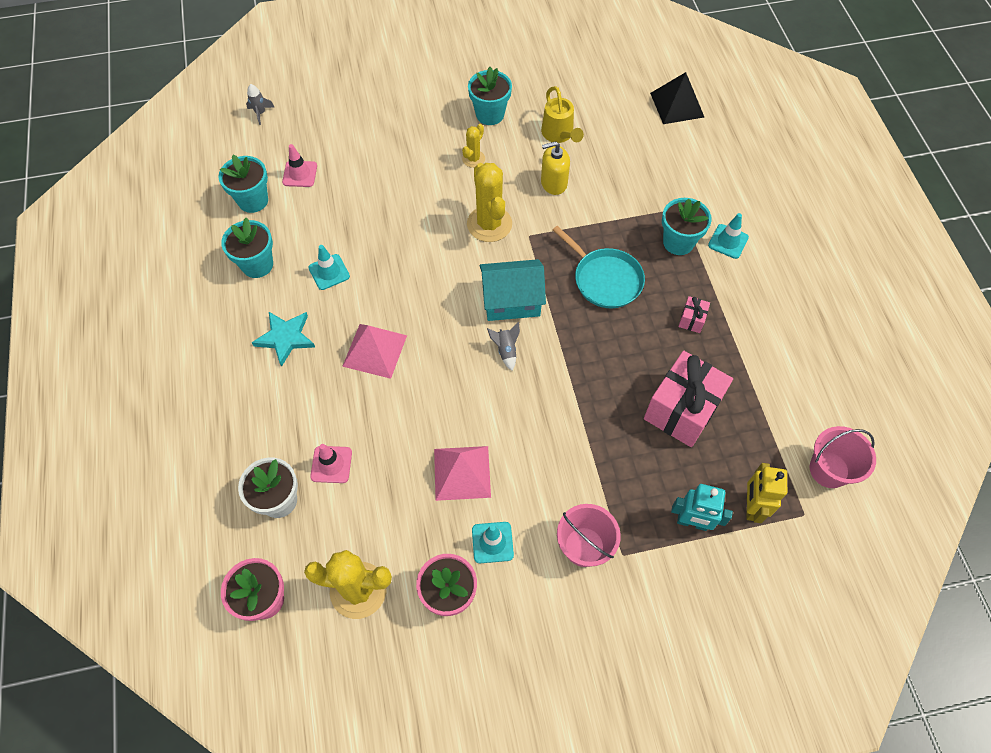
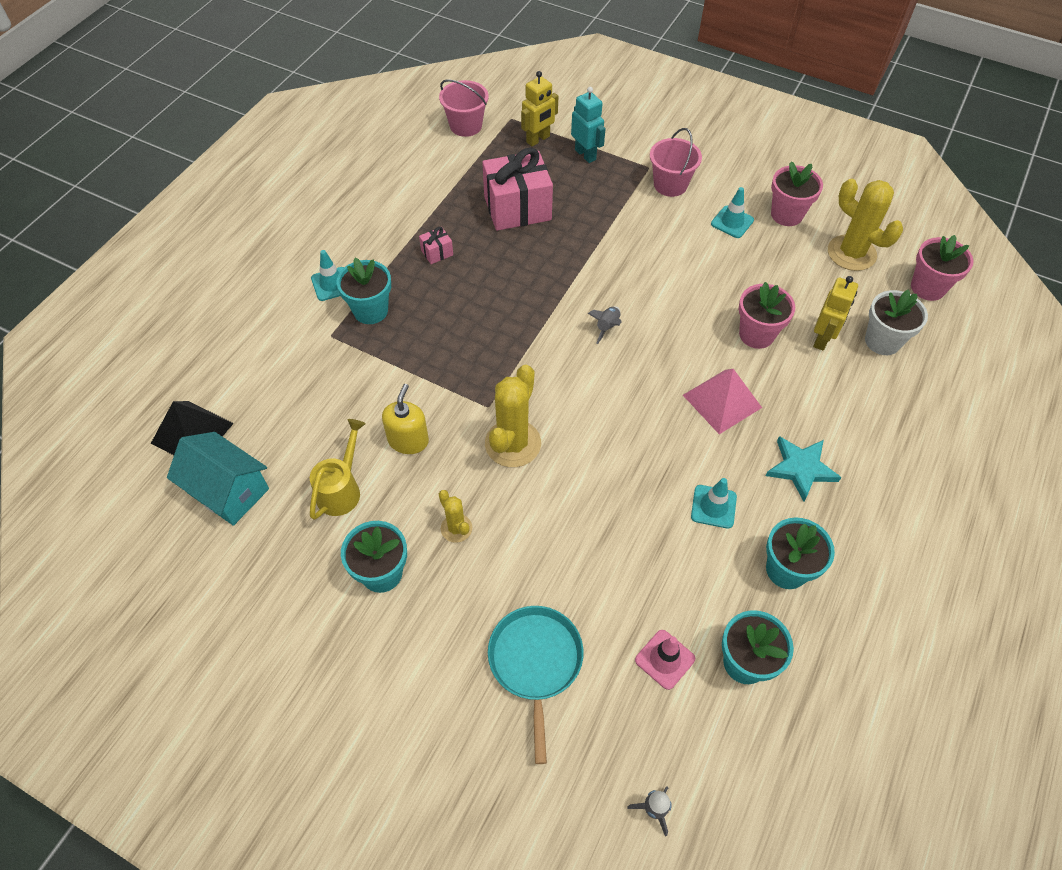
camera: 140 degrees left, 5 degrees down
(331, 464) = (822, 339): pink traffic cone -> yellow robot
(387, 429) = (756, 334): none -> pink flower pot
(462, 473) = (719, 271): pink pyramid -> none
(473, 159) = (456, 528): yellow cactus -> yellow cactus turned 75 degrees clockwise
(511, 301) = (563, 361): turquoise house -> turquoise house (228, 491)
(553, 183) = (408, 440): yellow soap dispenser -> yellow soap dispenser turned 105 degrees counterclockwise
(605, 279) = (466, 324): turquoise pan -> turquoise pan (535, 662)

